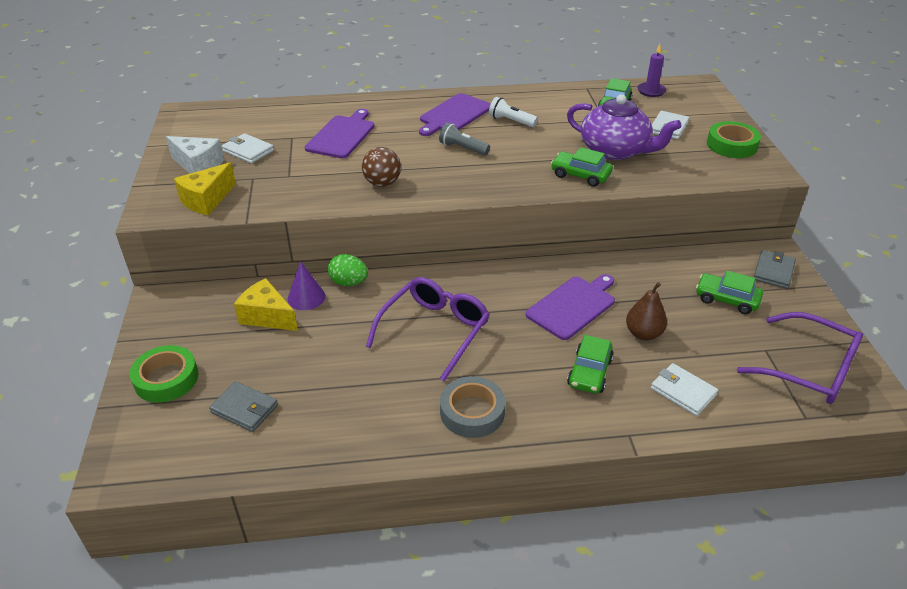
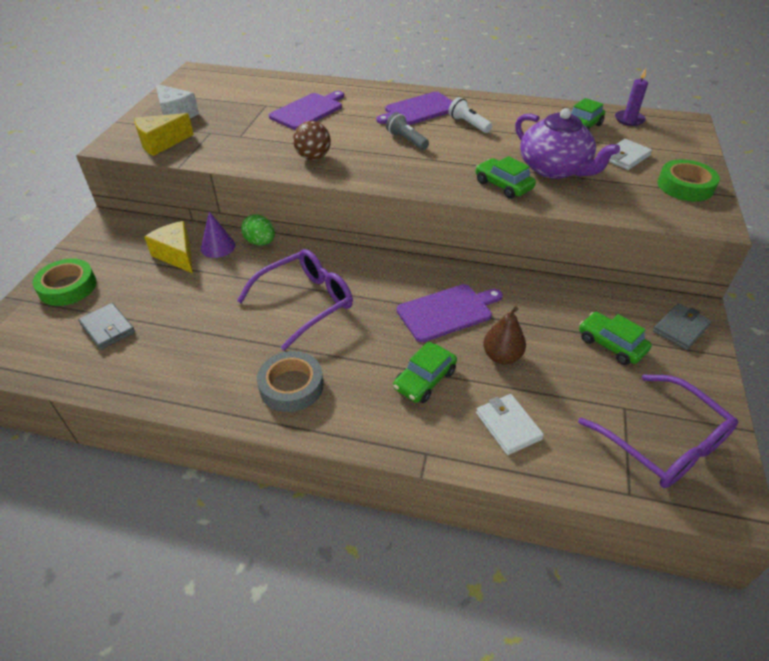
camera: 20 degrees right, 5 degrees up
(248, 151) = (223, 110): white wallet -> none

